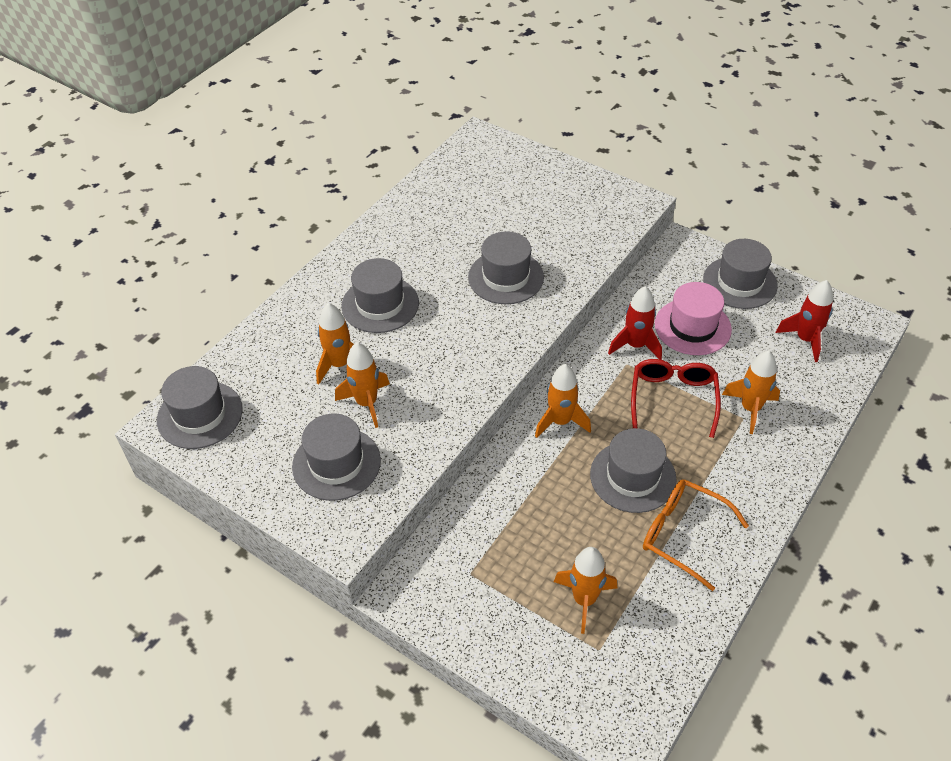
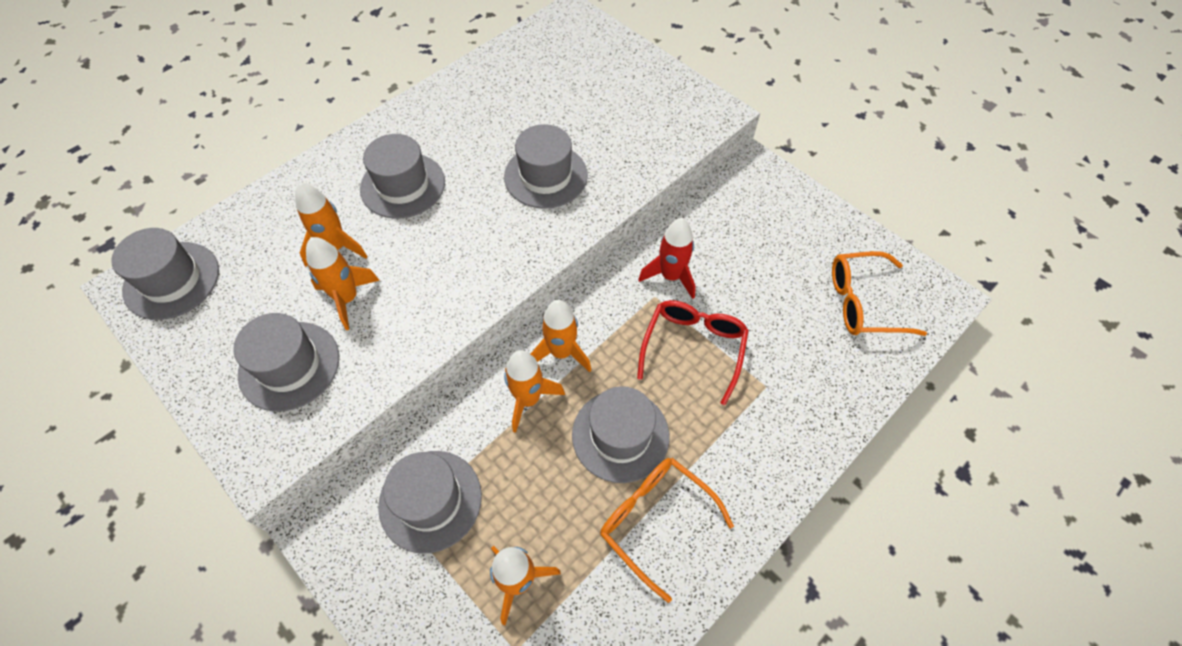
camera: 10 degrees right, 10 degrees up
(692, 327) = (740, 265): pink hat -> none
(739, 282) = (807, 221): grey hat -> grey hat (430, 500)
(750, 408) = (777, 376): orange rocket -> orange rocket (528, 399)
(805, 339) = (863, 302): red rocket -> orange glasses

